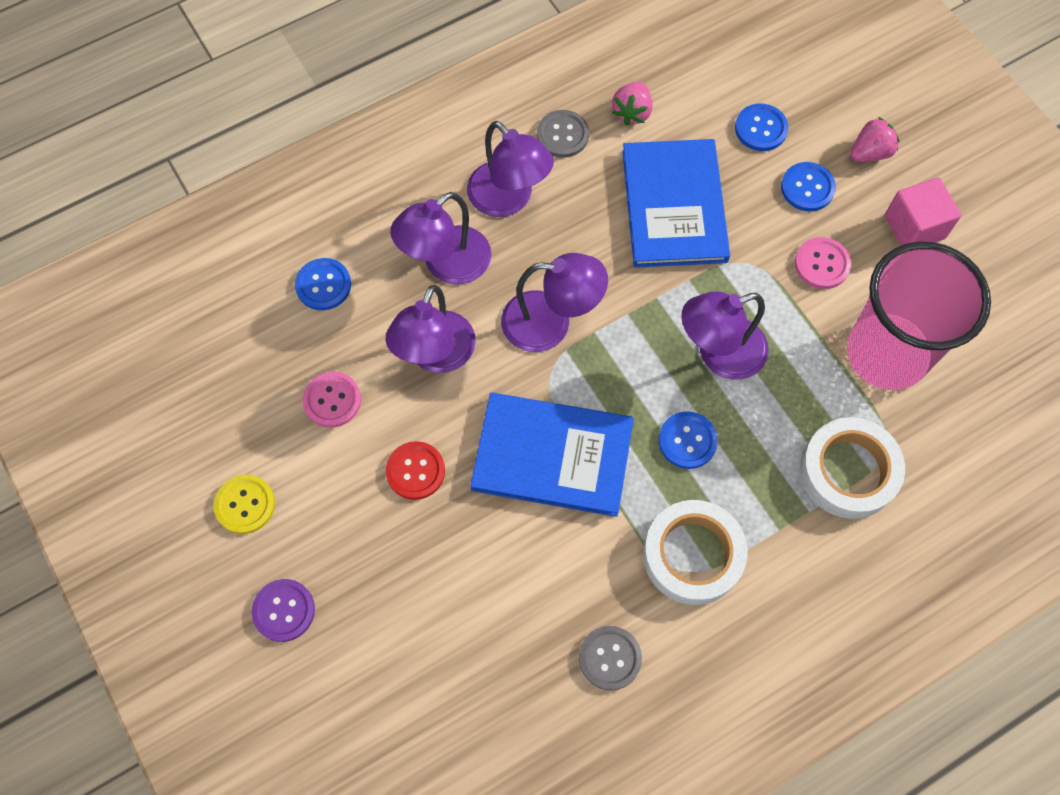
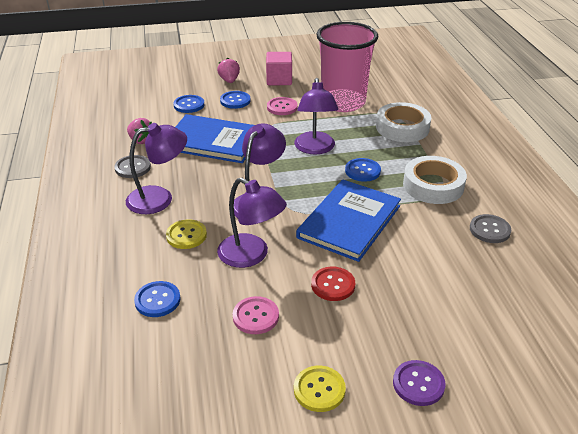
camera: 70 degrees left, 30 degrees down
(446, 265) = (186, 235): purple lamp -> yellow button

